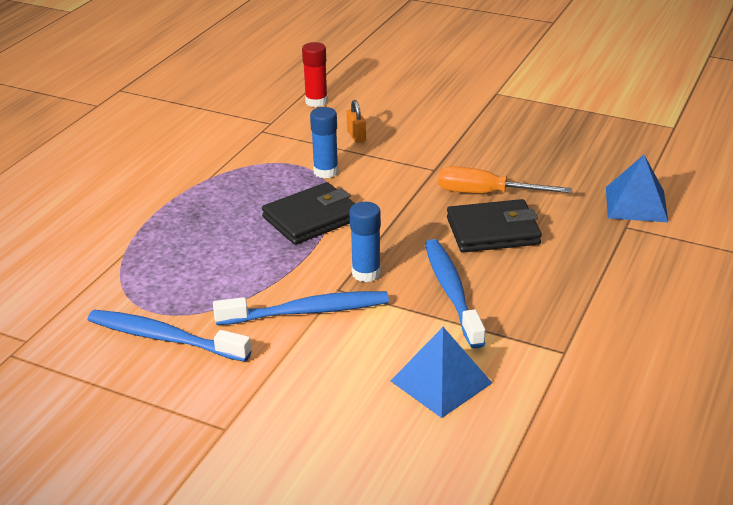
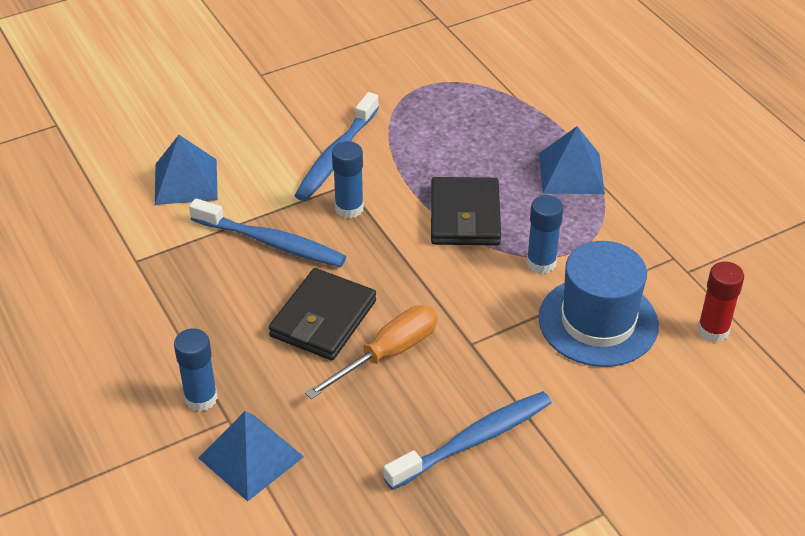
camera: 125 degrees right, 10 degrees up
(164, 338) = (382, 81): blue toothbrush -> blue toothbrush (473, 441)
(208, 193) = (571, 173): none -> blue pyramid
(356, 136) = (598, 321): orange padlock -> blue hat
(629, 245) = (201, 398): none -> blue glue stick

